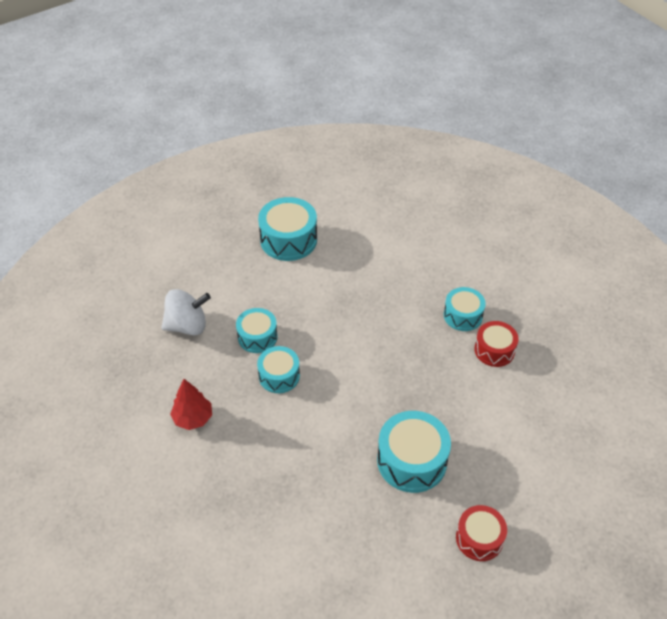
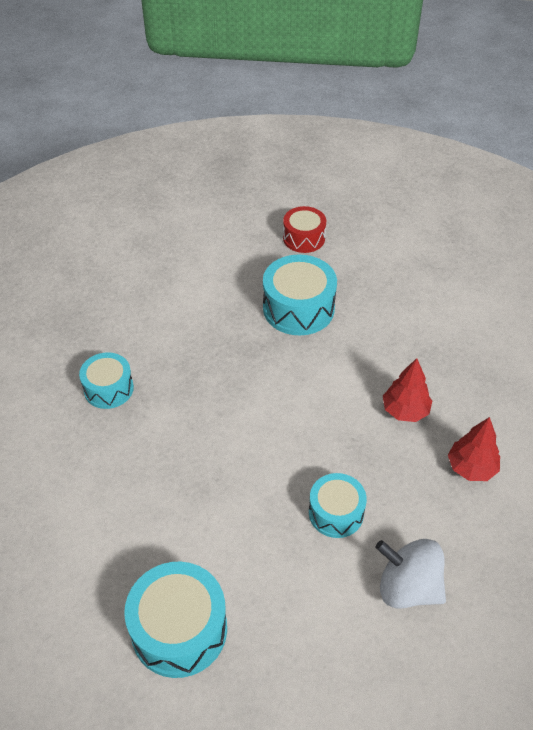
camera: 140 degrees left, 0 degrees up
(265, 429) = (405, 411): none -> red tree
(279, 376) = (349, 452): turquoise drum -> none
(494, 350) = (125, 341): red drum -> none

